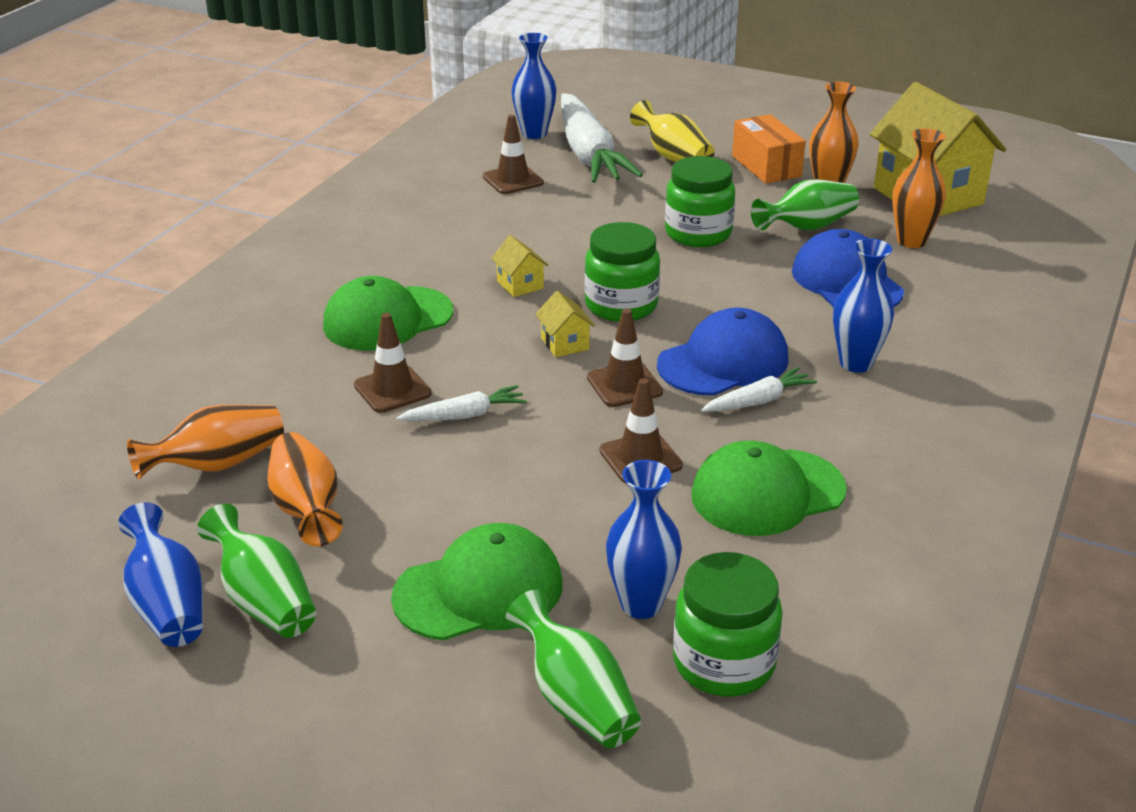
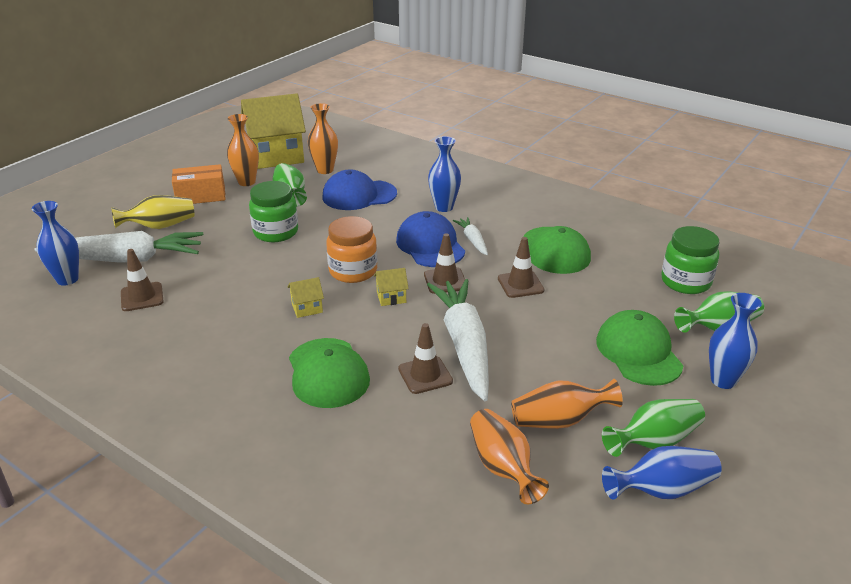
camera: 80 degrees left, 0 degrees up
(464, 415) = (464, 345): white carrot -> white carrot, size x2.15
(621, 305) = (353, 271): green jar -> orange jar
(641, 604) = (646, 300): blue vase -> blue vase (723, 380)

